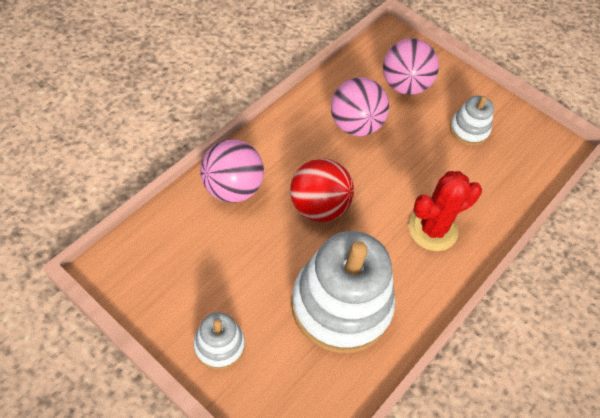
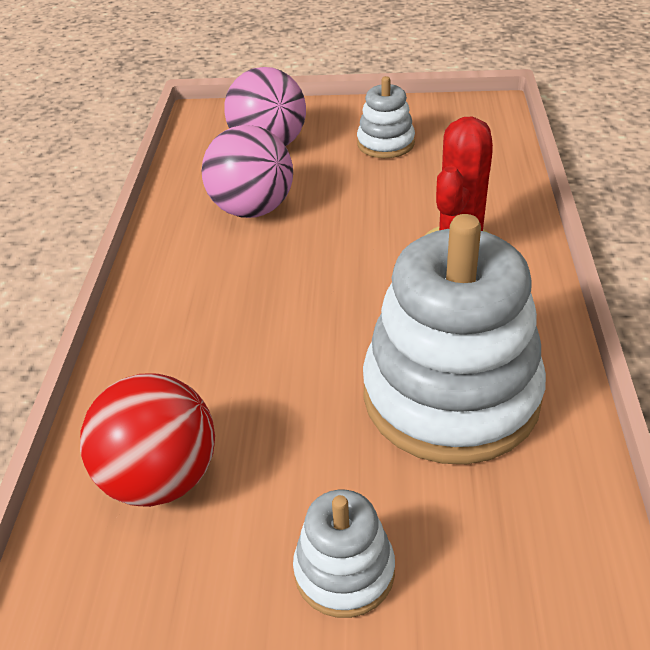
camera: 30 degrees left, 15 degrees down
(232, 188) = (158, 367): pink ball -> none
(318, 207) = (299, 312): red ball -> red ball (161, 478)

